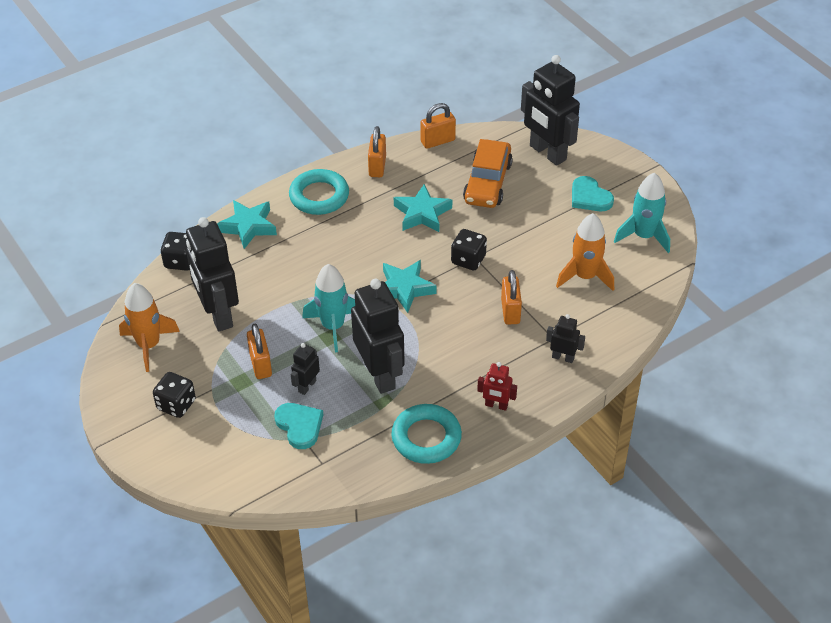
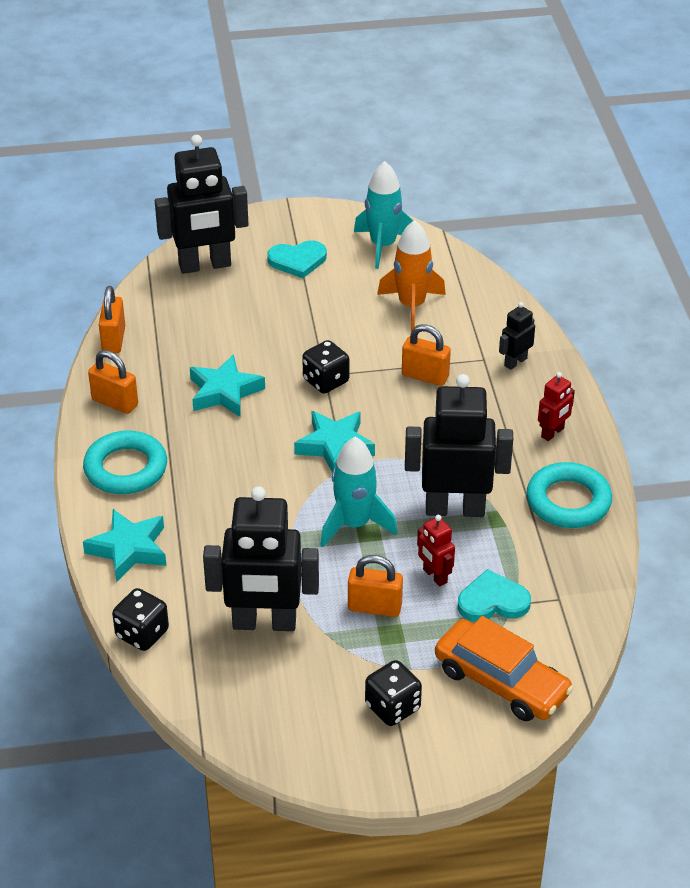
camera: 65 degrees left, 5 degrees down
(149, 345) = (272, 707): orange rocket -> none
(307, 386) = (434, 576): black robot -> red robot
(487, 182) = (215, 325): orange car -> orange car (501, 682)

